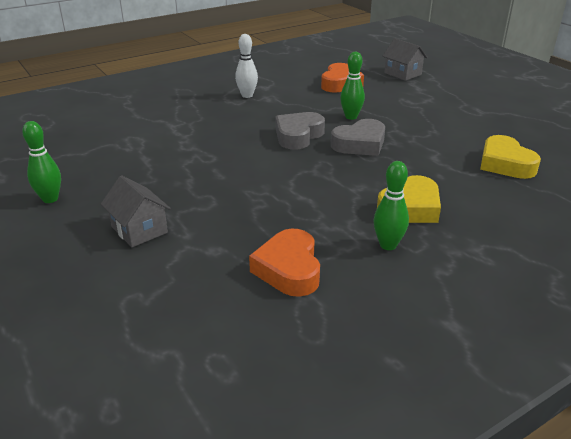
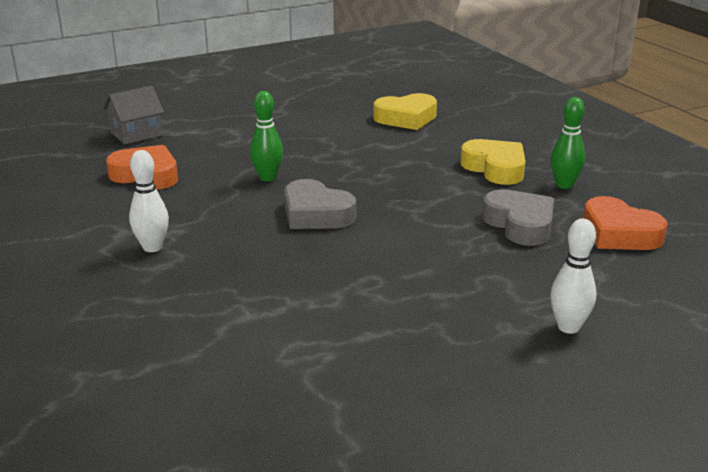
camera: 85 degrees left, 5 degrees down
(50, 199) = (499, 419): green bowling pin -> none
(139, 230) = (568, 327): grey house -> white bowling pin
(289, 269) = (619, 234): orange heart -> orange heart turned 45 degrees clockwise
(360, 144) = (349, 179): grey heart -> grey heart (520, 224)

